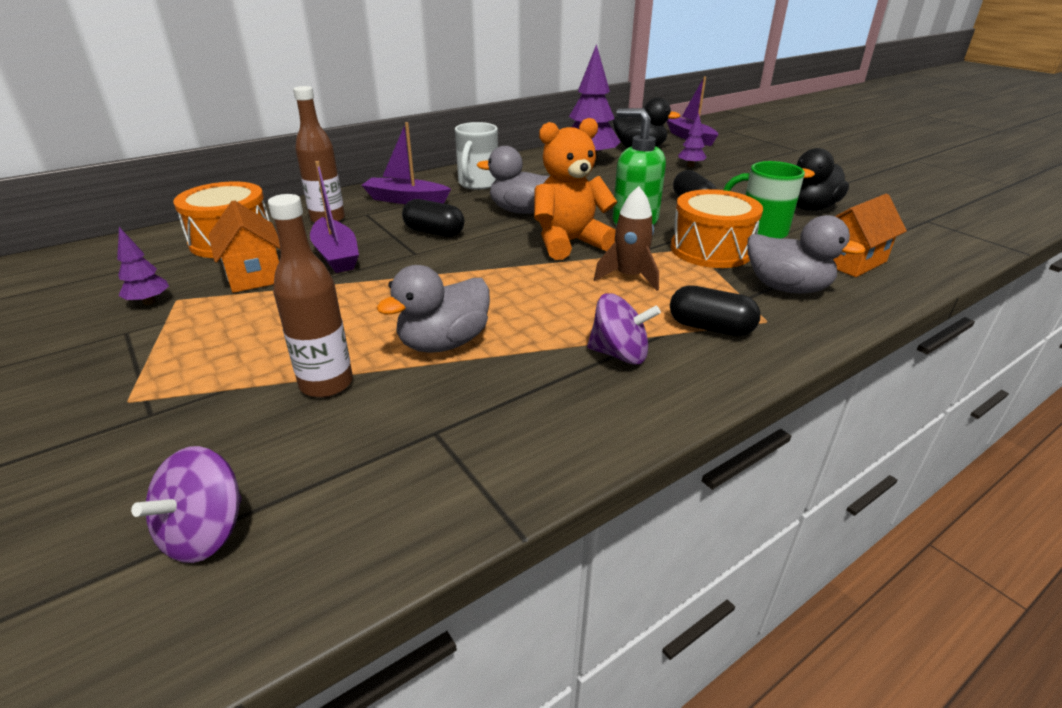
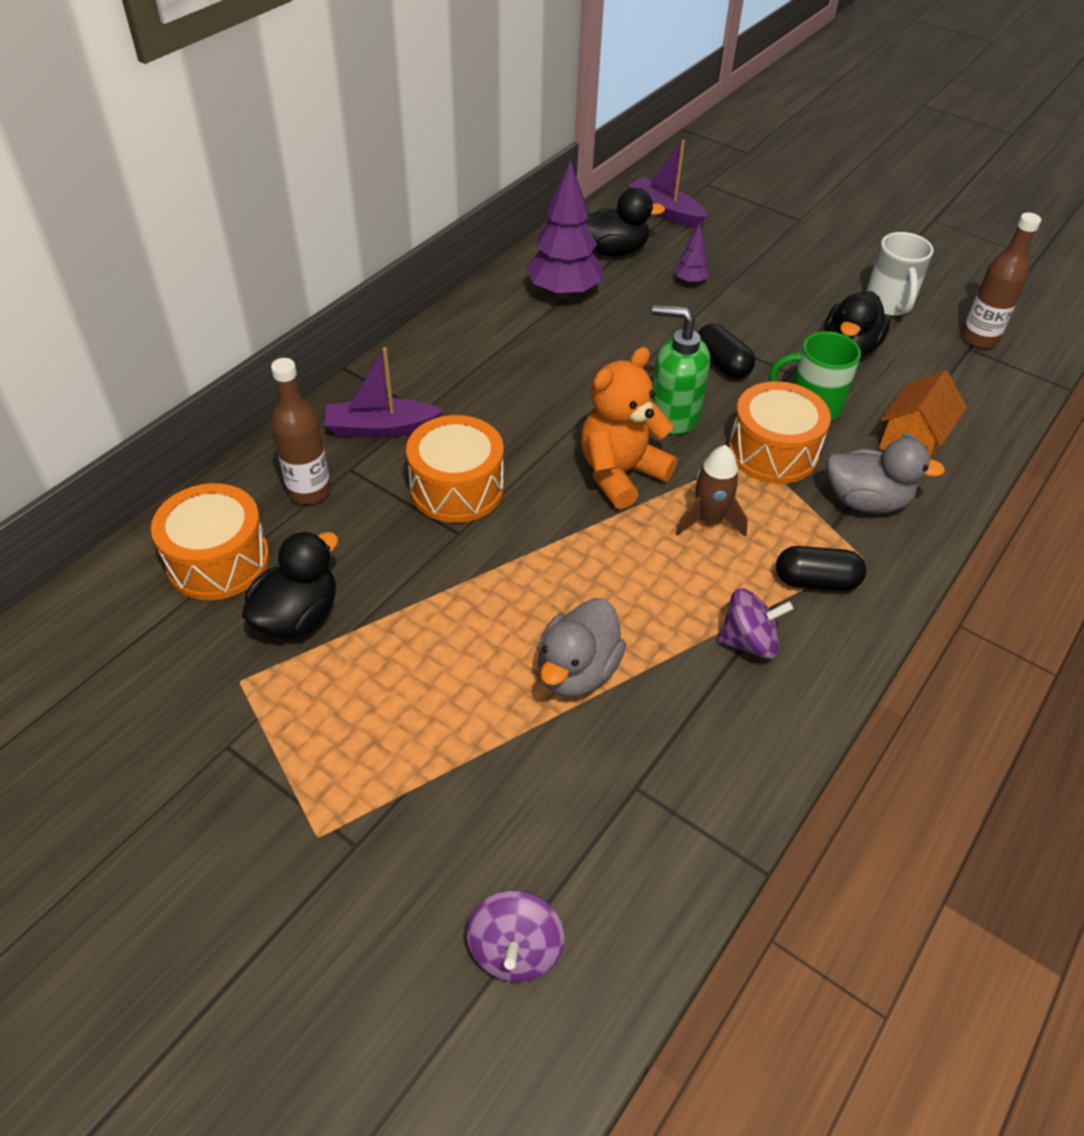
camera: 20 degrees left, 15 degrees up
(149, 302) = (210, 693): purple tree -> none
(254, 274) = (297, 616): orange house -> black duck
(326, 384) = (498, 758): brown bottle -> brown bottle (979, 339)
(336, 255) = (369, 558): purple boat -> none
(434, 232) = (457, 488): black capsule -> orange drum
(477, 184) = (451, 374): white mug -> white mug (888, 304)
(521, 211) = (536, 423): grey duck -> none

